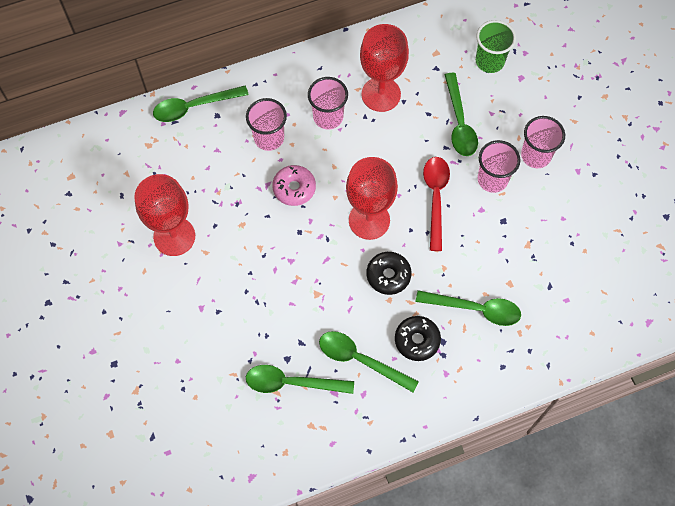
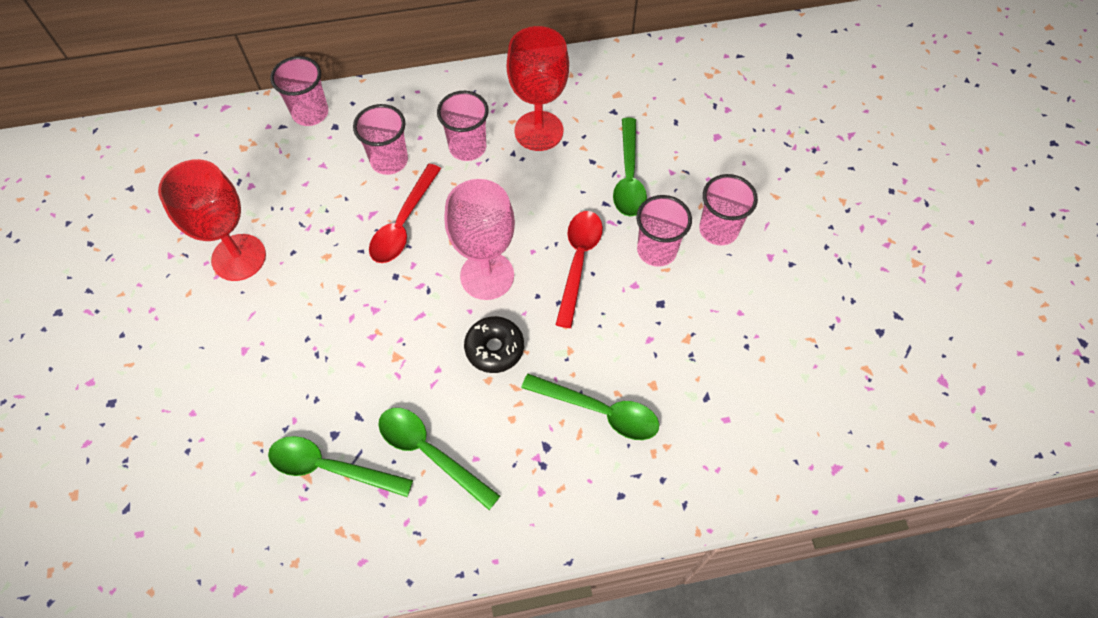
camera: 10 degrees right, 5 degrees down
(194, 107) = (310, 113): green spoon -> pink cup
(294, 188) = (403, 223): pink donut -> red spoon
(369, 220) = (487, 276): red goblet -> pink goblet
(417, 340) = (512, 439): black donut -> none
(489, 61) = (681, 113): green cup -> none

